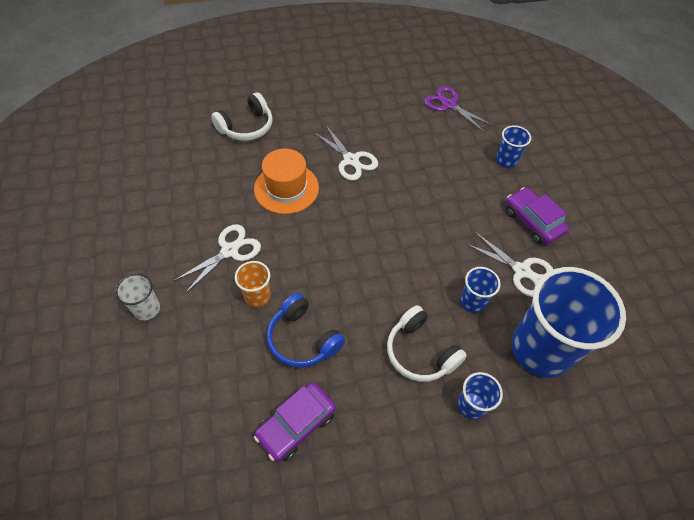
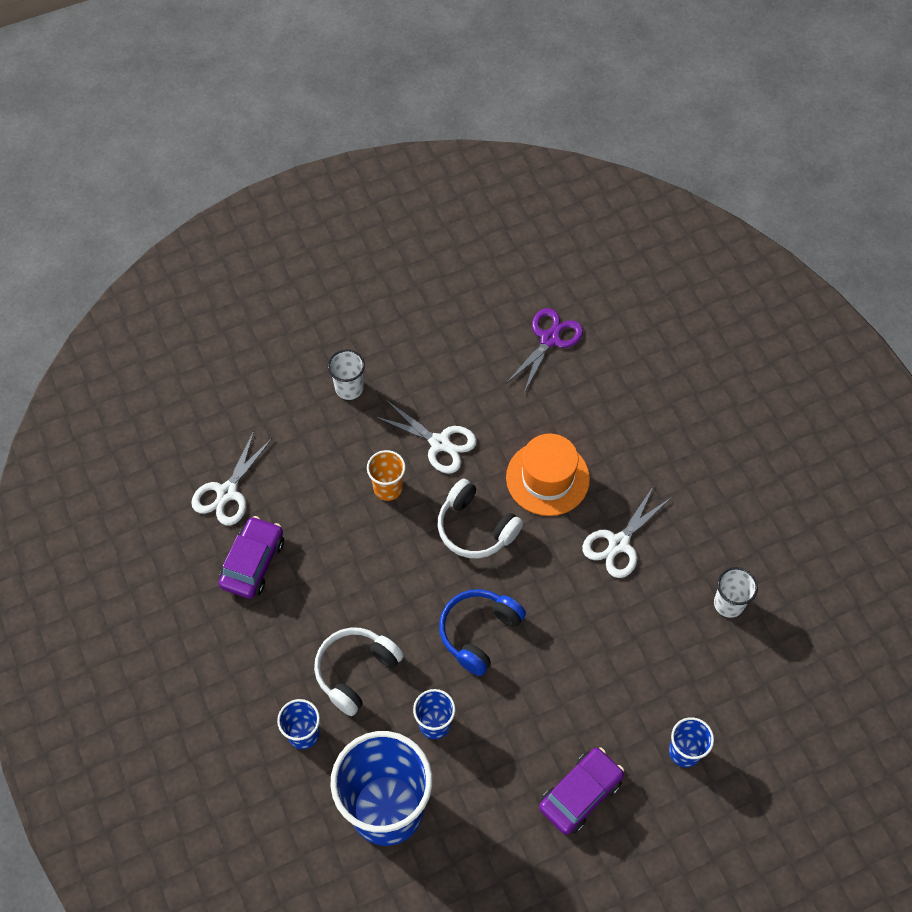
camera: 80 degrees right, 5 degrees up
(246, 127) = (636, 404): white headphones -> white headphones (475, 528)
(296, 424) = (253, 562): purple car -> purple car turned 75 degrees clockwise
(303, 339) = (346, 546): blue headphones -> blue headphones (479, 632)
(408, 116) = (728, 603): none -> white cup
(449, 105) = (774, 658): purple scissors -> purple scissors (549, 339)
(521, 270) = (495, 781): white scissors -> white scissors (227, 492)

